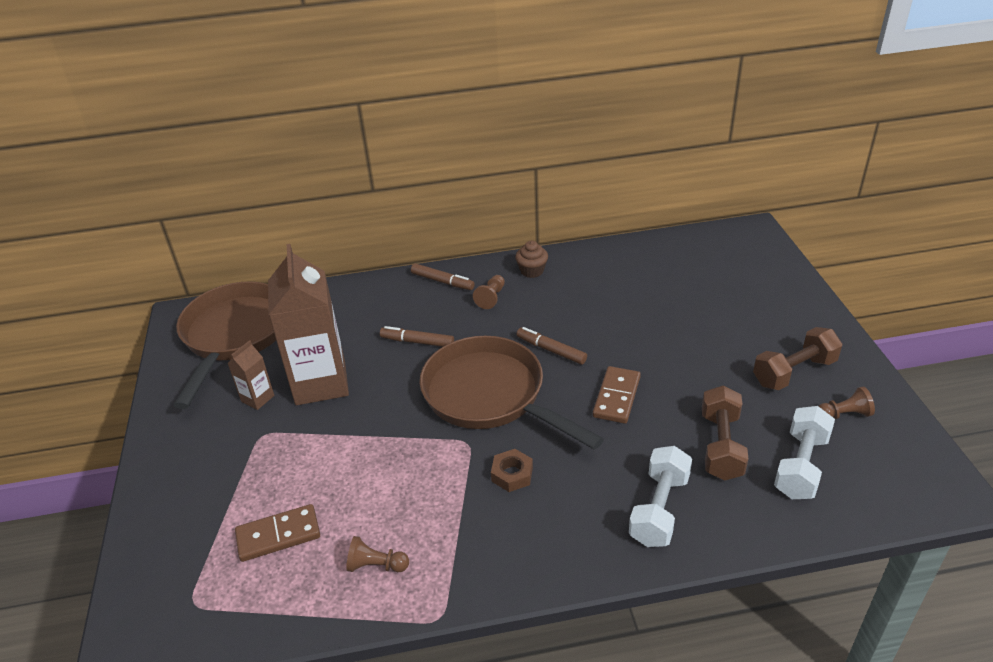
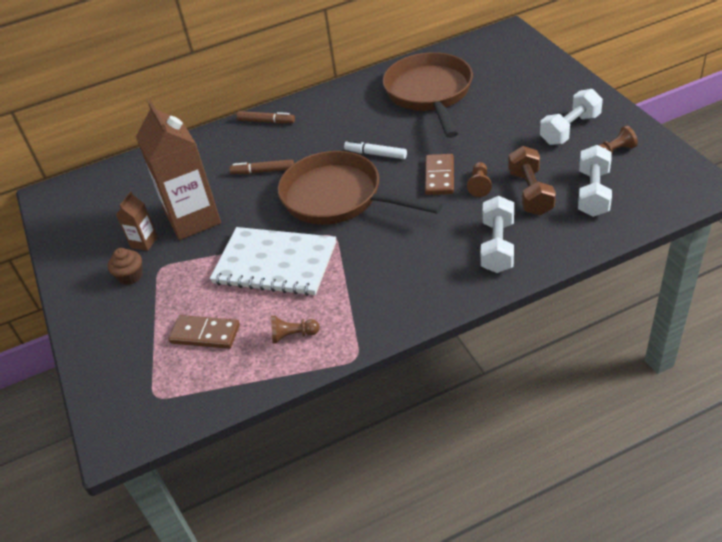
camera: 10 degrees left, 5 degrees up
(234, 335) = (102, 200): brown pan -> brown pan (429, 93)
(278, 535) = (205, 334): brown domino -> brown domino turned 45 degrees clockwise
(389, 463) = (275, 263): none -> white notebook
(491, 298) = (312, 125): brown pawn -> brown pawn (479, 185)
(512, 474) = (376, 249): brown nut -> none
(532, 271) = (338, 98): brown cupcake -> brown cupcake (130, 276)
(551, 350) = (375, 154): brown marker -> white marker
(794, 372) = (570, 129): brown dumbbell -> white dumbbell

